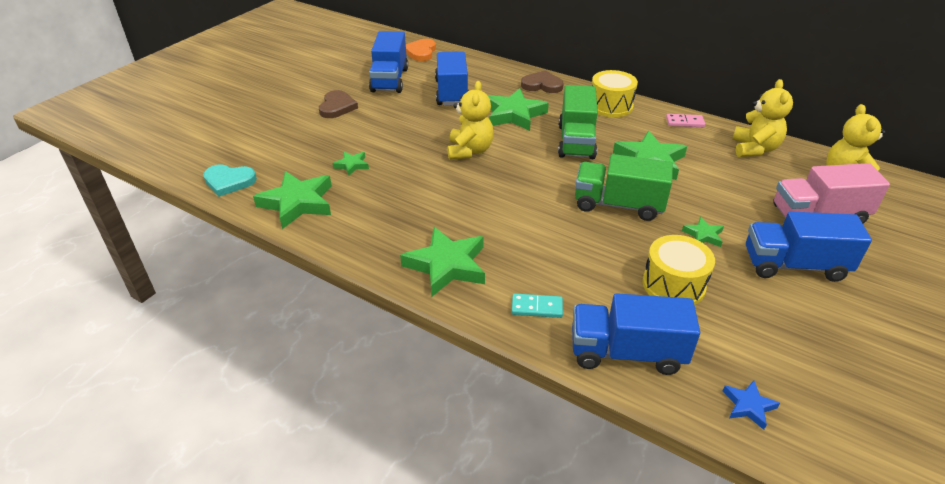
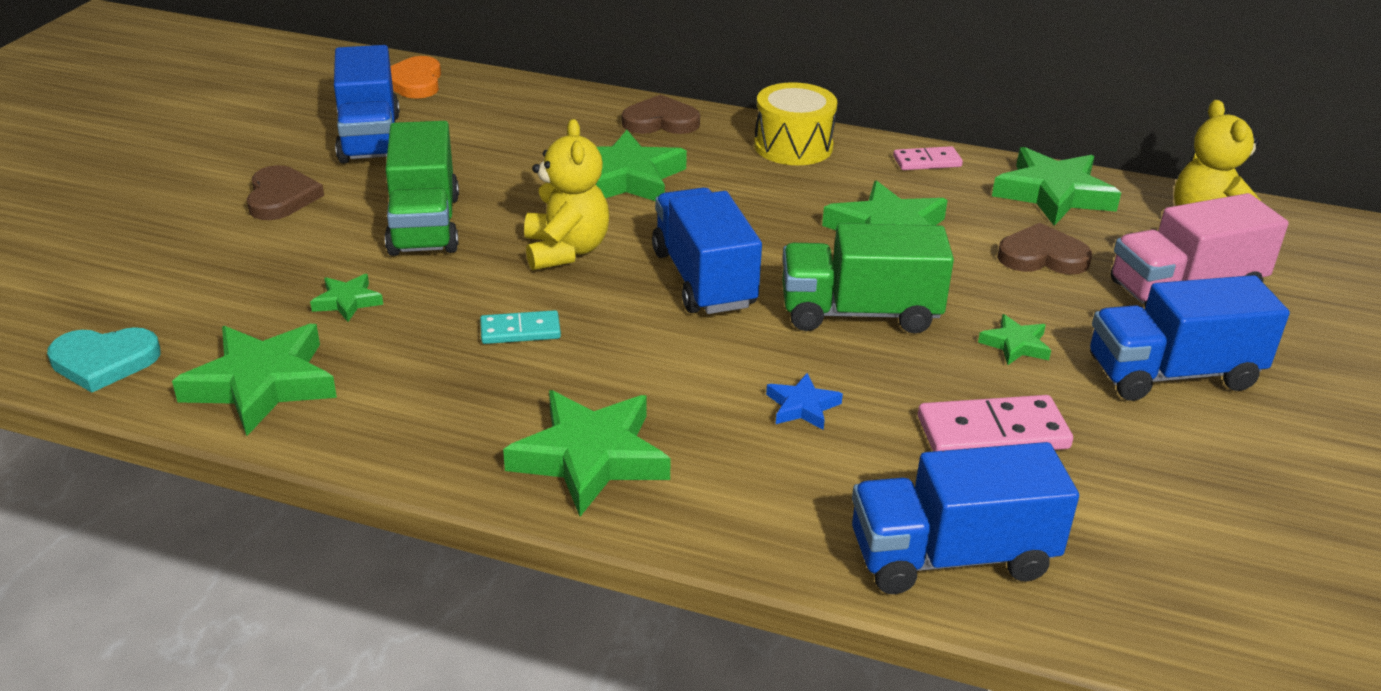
camera: 15 degrees left, 5 degrees down
(452, 92) = (498, 150): blue truck -> blue truck (703, 279)
(537, 307) = (775, 506): turquoise domino -> turquoise domino (520, 331)
(576, 141) = (752, 213): green truck -> green truck (424, 224)
(673, 285) = (992, 433): yellow drum -> pink domino
(736, 185) = (1042, 256): none -> brown heart
(748, 406) = (1171, 608): blue star -> blue star (802, 406)
(754, 149) = (1053, 194): yellow teddy bear -> green star

